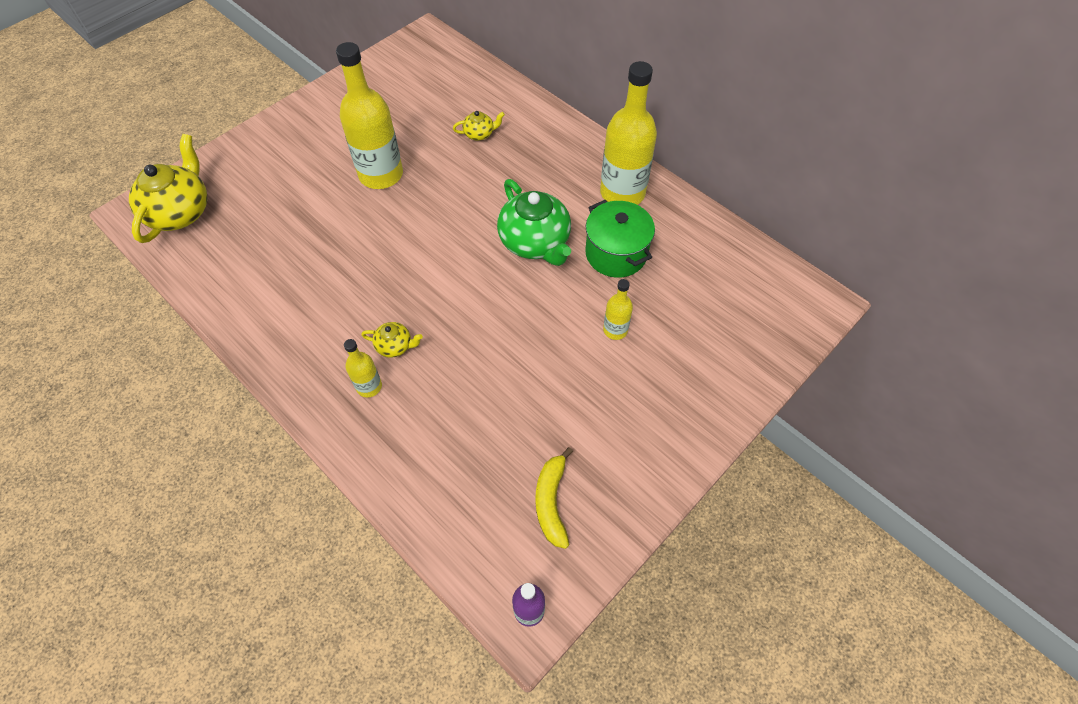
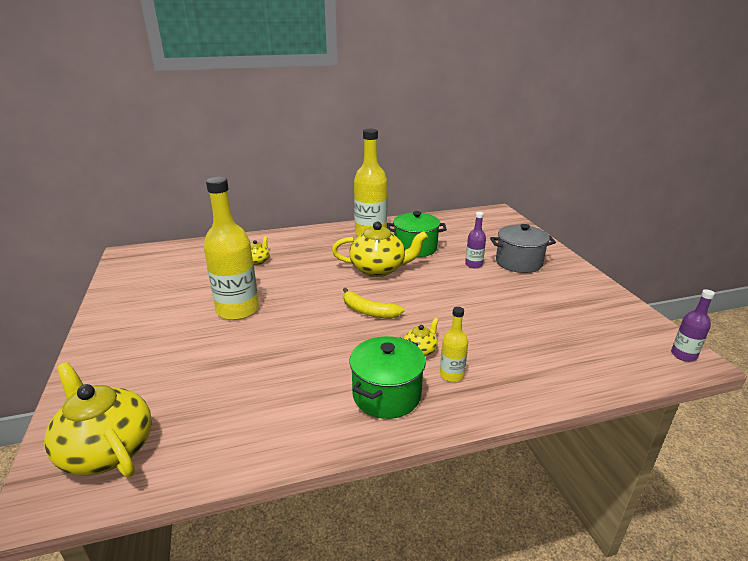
camera: 60 degrees left, 30 degrees down
(315, 347) = (386, 395): none -> green pot
(535, 242) = (378, 269): green teapot -> yellow teapot
(551, 501) = (596, 322): yellow banana -> yellow banana (368, 311)
(615, 330) = (473, 264): yellow bottle -> purple bottle
(658, 378) = (518, 262): none -> grey pot

